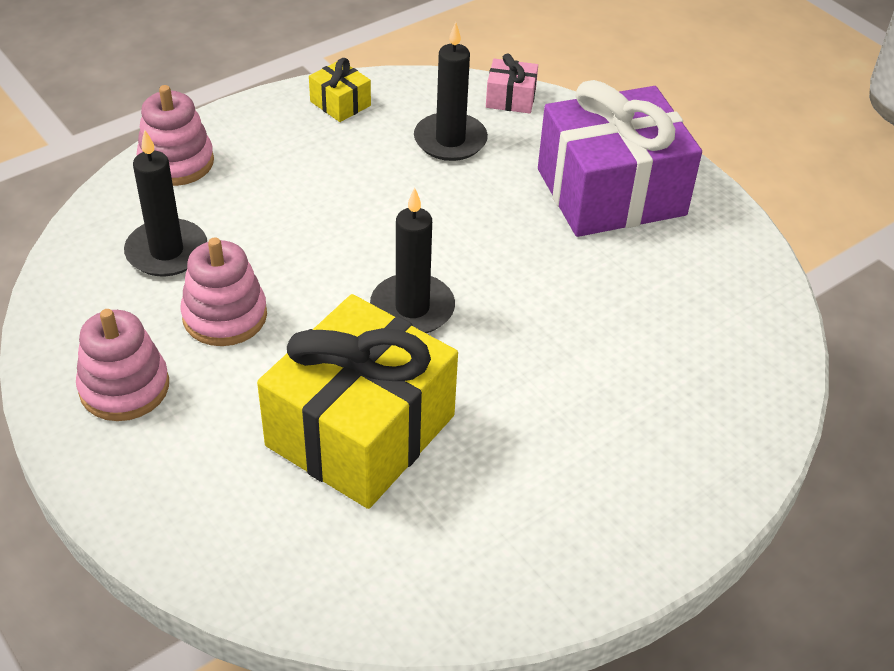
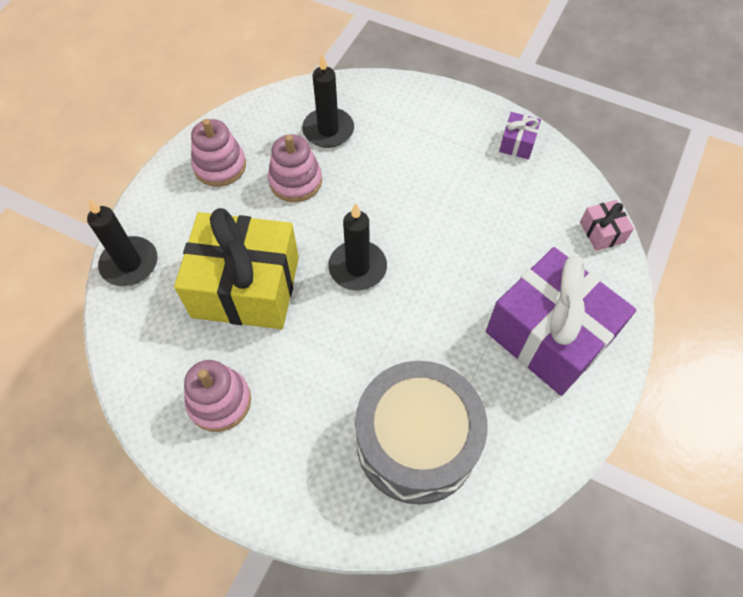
camera: 65 degrees right, 15 degrees up
(176, 162) = (402, 96): pink stacking toy -> pink stacking toy (219, 401)
(340, 103) = (517, 143): yellow gift -> purple gift
(450, 140) = (528, 217): black candle -> black candle (129, 263)
(681, 350) = (416, 442): none -> grey drum

